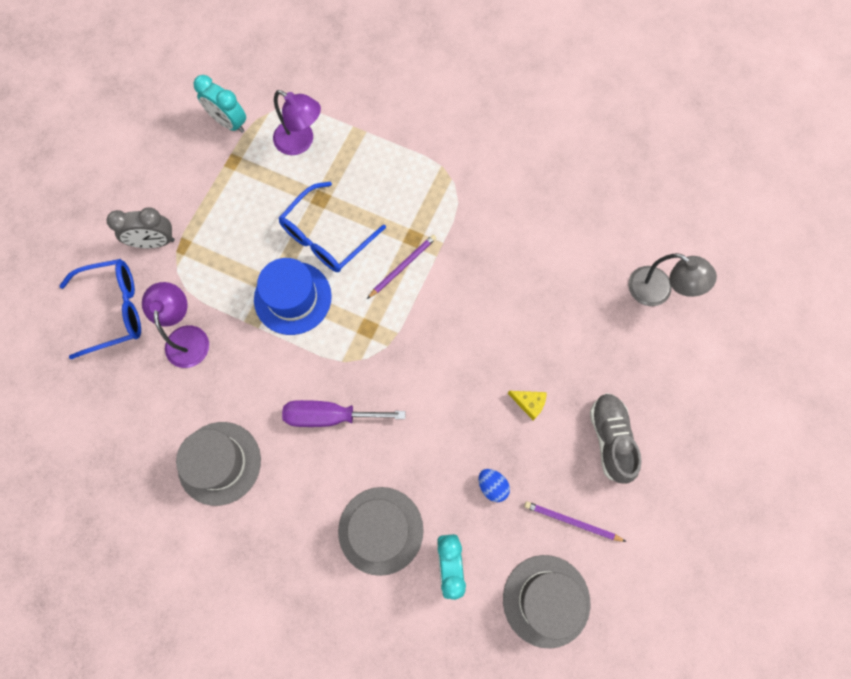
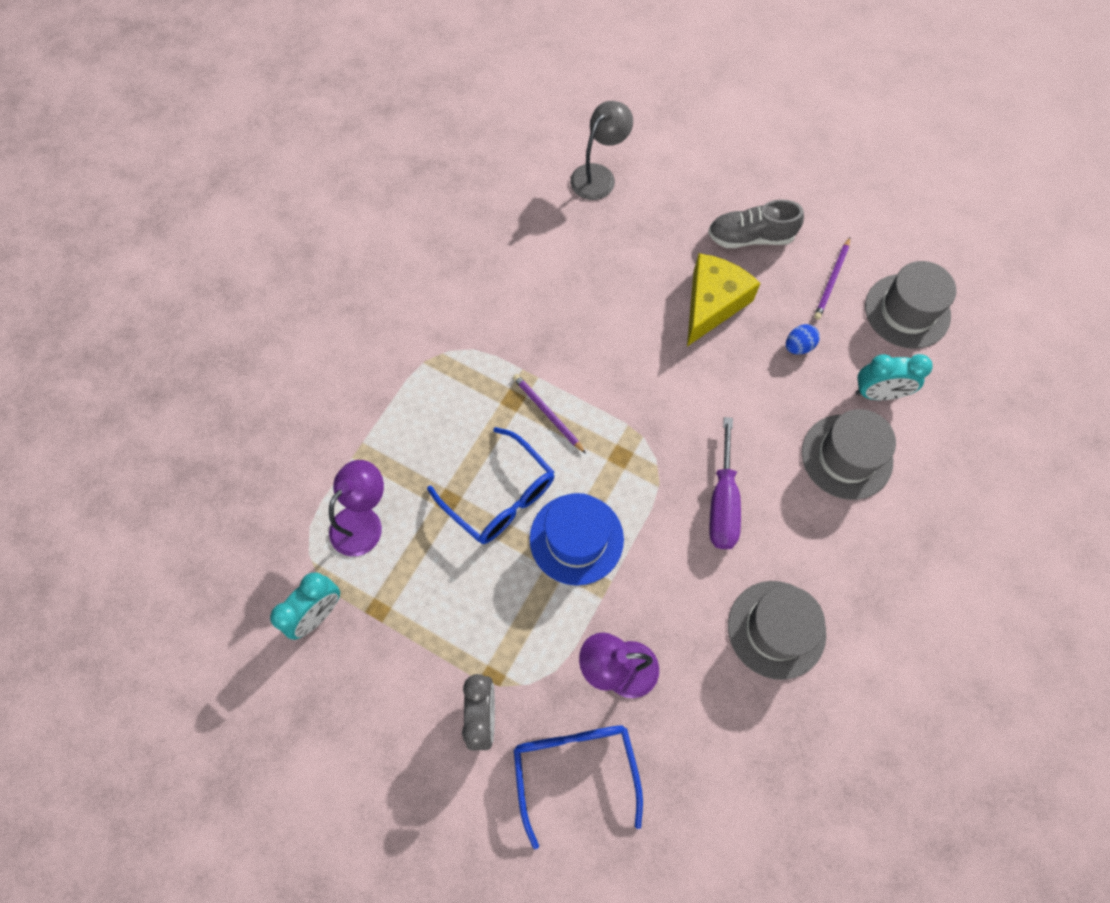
camera: 85 degrees left, 5 degrees down
(529, 403) = (712, 303): yellow cheese -> yellow cheese, size x2.25

